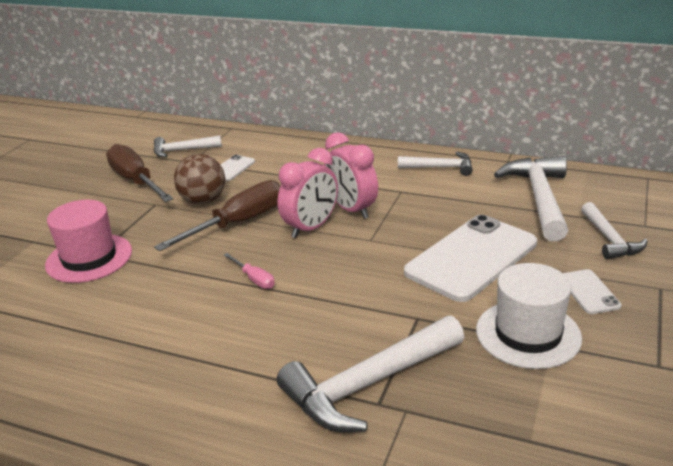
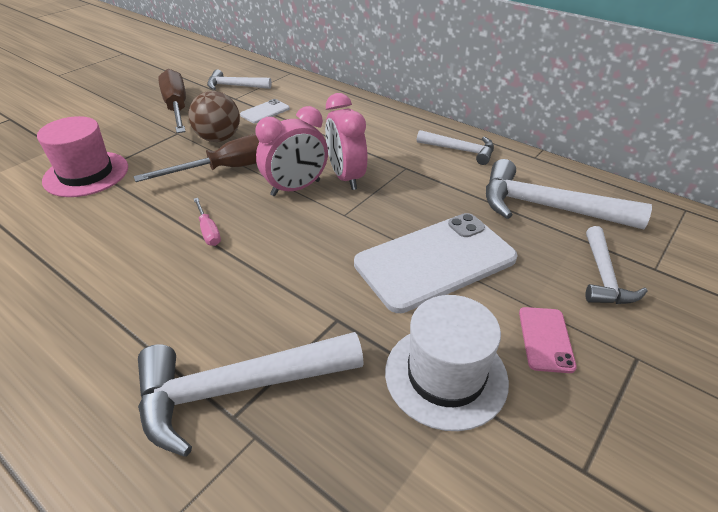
camera: 15 degrees right, 10 degrees up
(539, 198) = (547, 207): white hammer -> white hammer turned 90 degrees counterclockwise
(589, 292) = (545, 339): white phone -> pink phone

